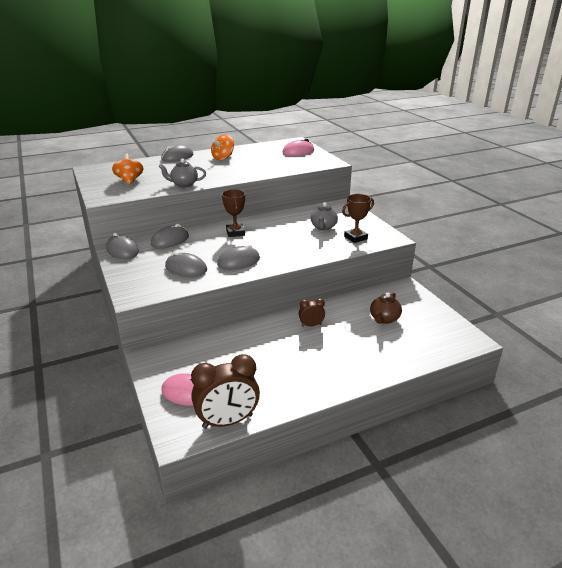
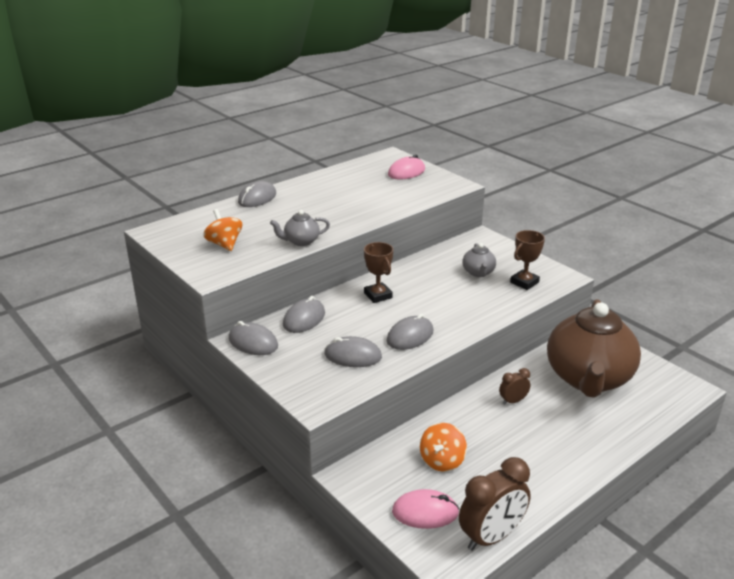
camera: 15 degrees left, 0 degrees up
(223, 158) = (318, 192): orange spinning top -> orange spinning top (442, 461)
(384, 319) = (588, 378): brown teapot -> brown teapot, size x2.42

